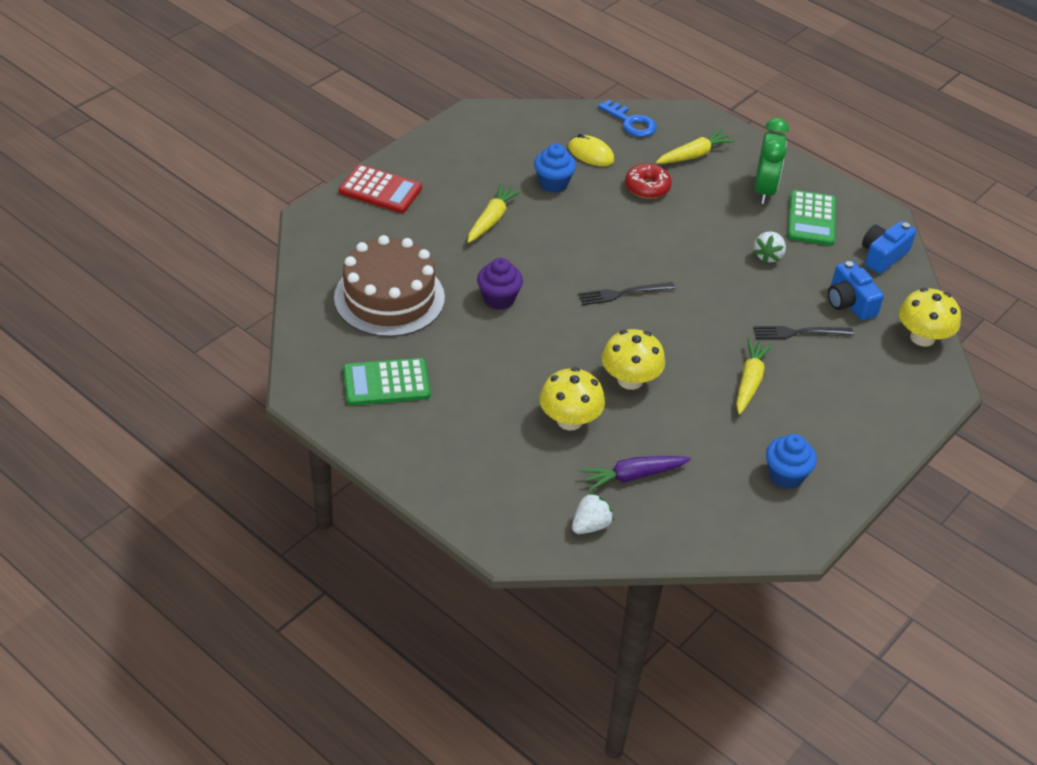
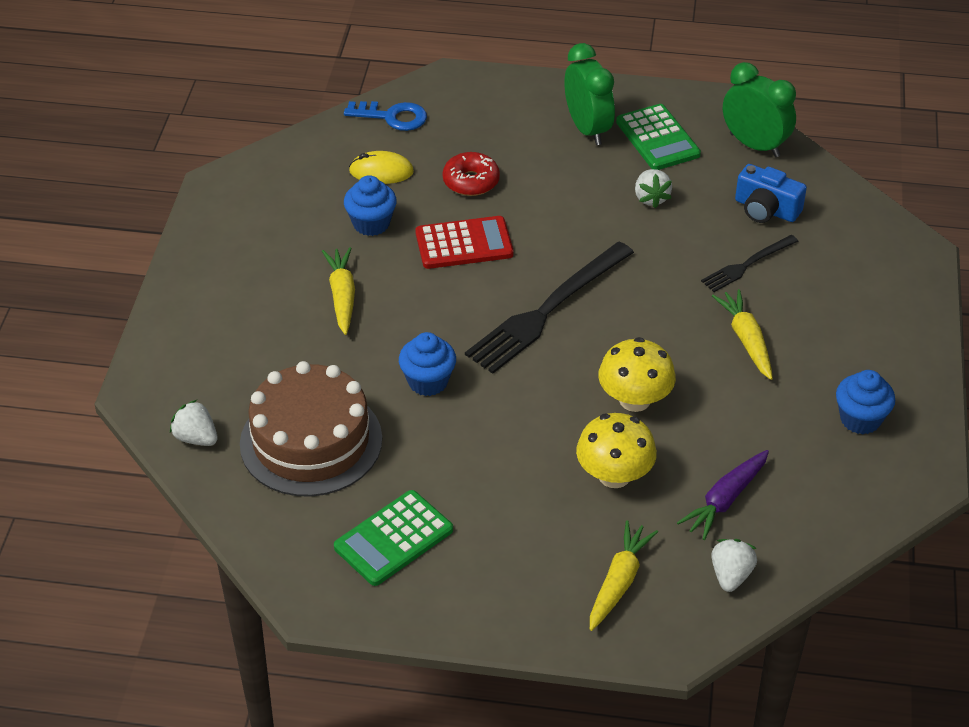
camera: 30 degrees left, 0 degrees up
(320, 260) = (196, 438): none -> white strawberry
(380, 190) = (190, 322): red calculator -> red calculator (464, 244)
(499, 299) = (428, 381): purple cupcake -> blue cupcake
(623, 293) = (547, 310): black fork -> black fork, size x1.86
(694, 155) = (487, 123): yellow carrot -> yellow carrot (619, 582)
(883, 256) = (754, 145): blue camera -> green clock
(922, 337) = (859, 212): yellow mushroom -> none

